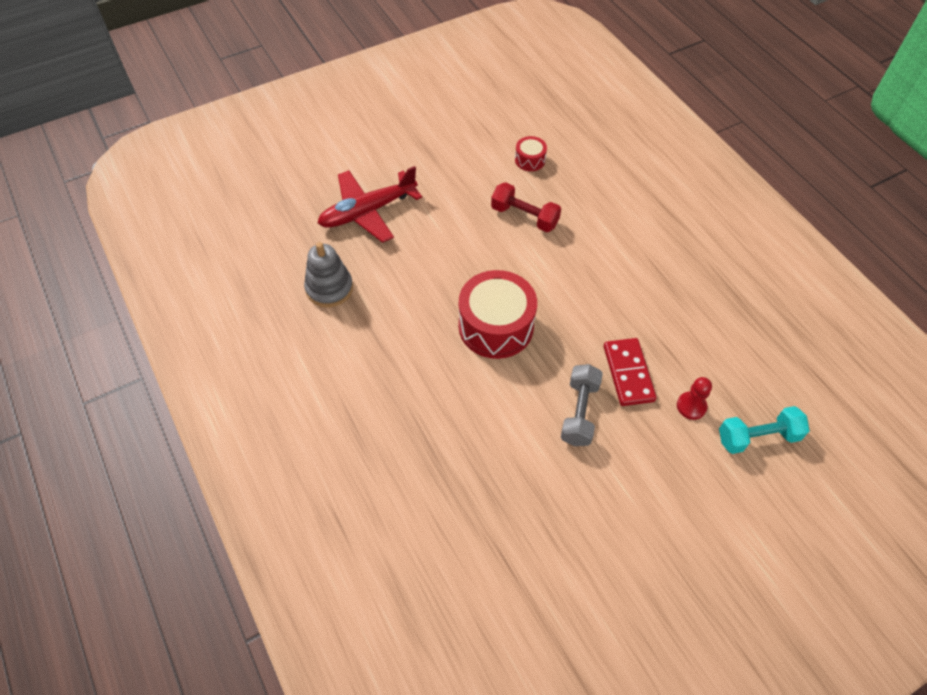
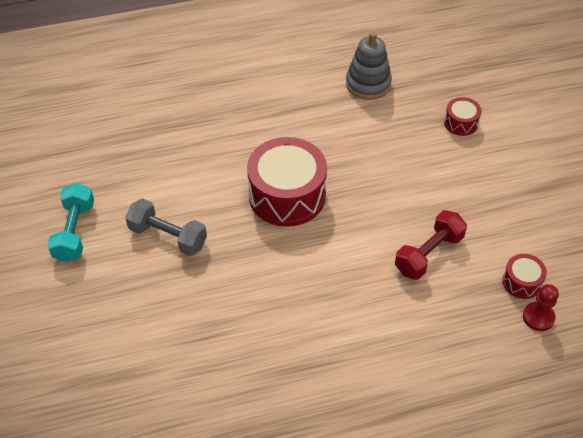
camera: 105 degrees right, 5 degrees down
(367, 212) = (461, 123): red plane -> red drum
(628, 373) = (194, 290): red domino -> none
(691, 406) = (135, 333): red pawn -> red pawn (538, 317)
(757, 437) = (76, 382): turquoise dumbbell -> turquoise dumbbell (74, 232)

